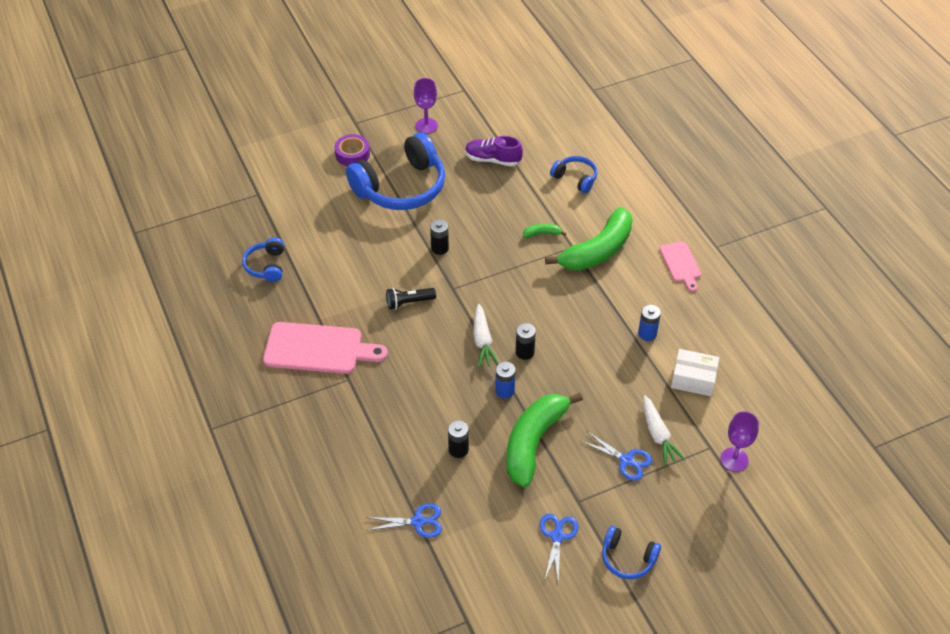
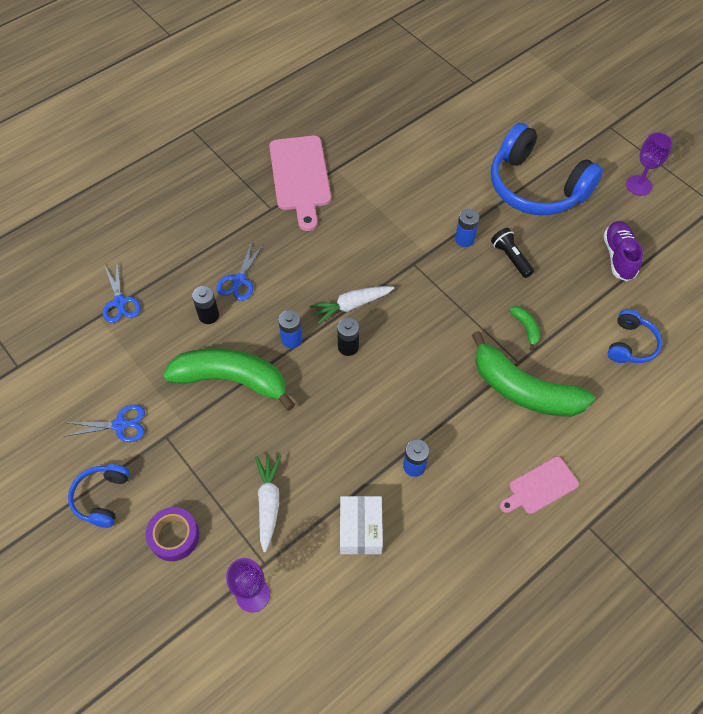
camera: 75 degrees right, 10 degrees up
(266, 266) = (387, 113): blue headphones -> none
(352, 154) = (563, 136): purple tape -> purple tape (174, 536)
(409, 302) = (381, 231): black flashlight -> black flashlight (510, 258)
(439, 248) = (464, 239): black battery -> blue battery
(626, 460) = (227, 474): blue scissors -> blue scissors (239, 280)
(658, 435) = (268, 502): white carrot -> white carrot turned 120 degrees clockwise

